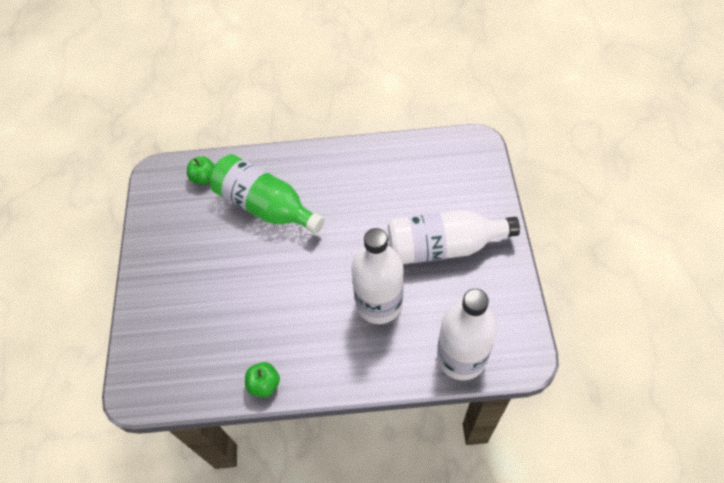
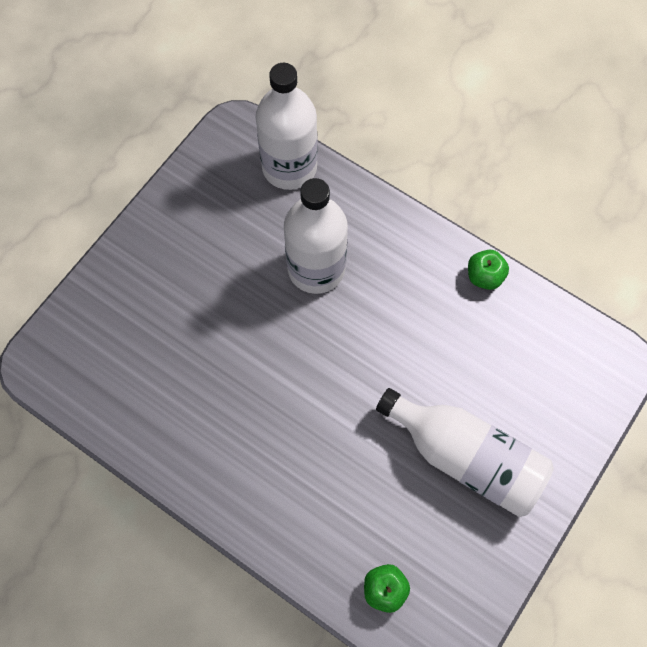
camera: 145 degrees left, 10 degrees up
(266, 206) = (341, 479): green bottle -> none
(443, 247) = (201, 275): white bottle -> white bottle (466, 457)

